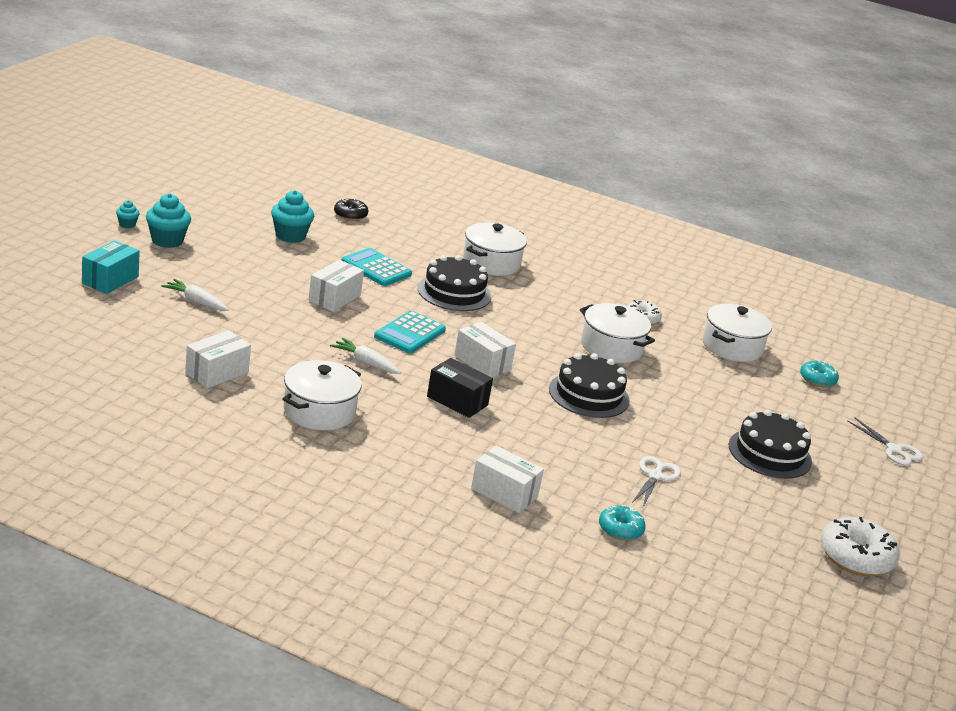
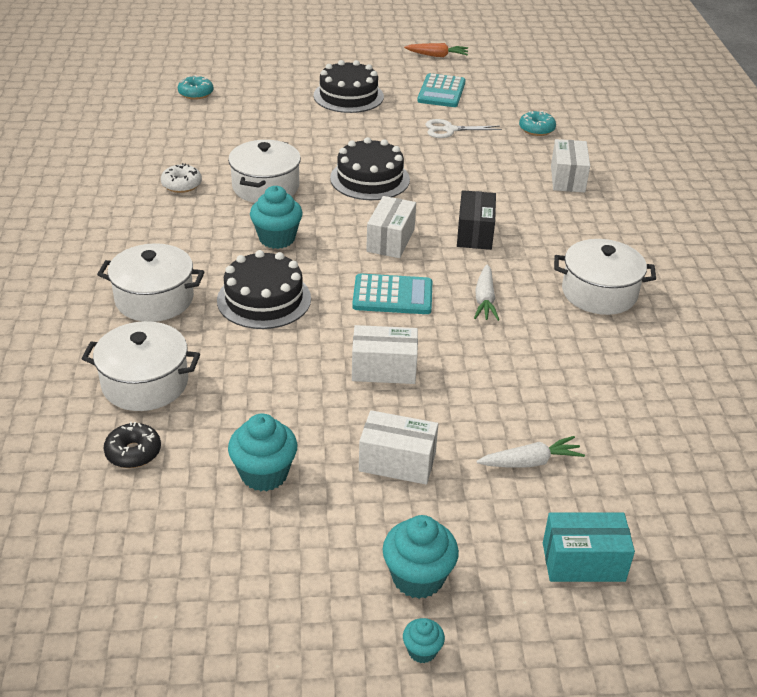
camera: 115 degrees left, 10 degrees up
(196, 301) = (530, 462): white carrot -> white carrot turned 105 degrees counterclockwise
(217, 373) = (633, 375): white box -> white box (397, 462)
(376, 268) = (272, 370): turquoise calculator -> turquoise calculator (441, 92)
(528, 324) = (277, 238): none -> turquoise cupcake
(732, 347) = (182, 135): white pot -> white pot (145, 383)
(855, 557) = (437, 56): white donut -> orange carrot
(894, 450) = (273, 56): white scissors -> none

